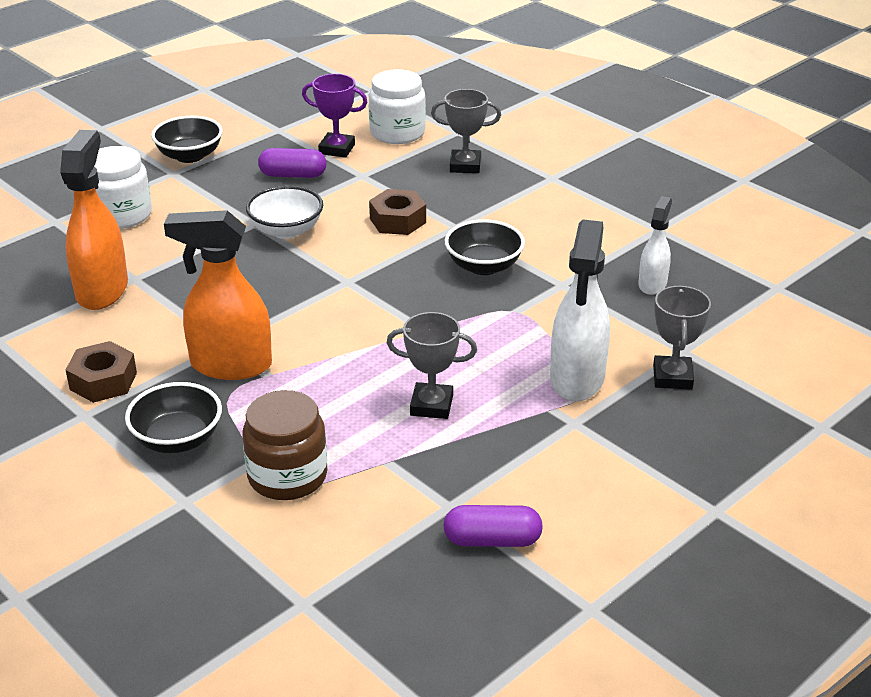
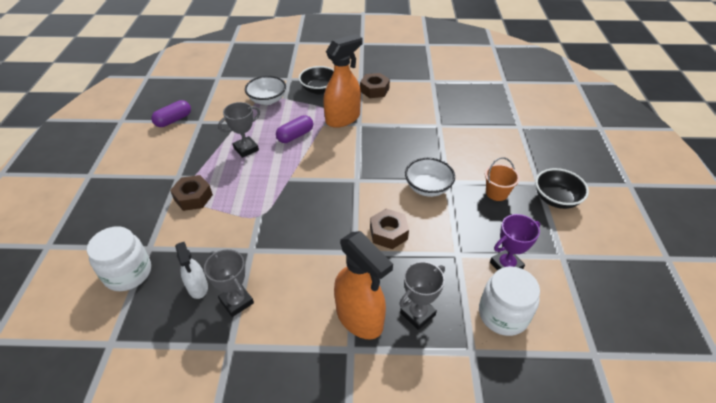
camera: 135 degrees right, 10 degrees up
(102, 290) = (439, 114): orange spray bottle -> orange spray bottle (359, 318)
(121, 215) = (505, 146): white jar -> white jar (128, 273)
(229, 189) = (496, 193): none -> orange bucket
(287, 476) = (267, 100): brown jar -> white bowl
(293, 175) = (488, 225): purple capsule -> purple capsule (295, 136)
(484, 266) = (305, 233): black bowl -> none
(577, 379) = (193, 197): white spray bottle -> brown nut
(672, 377) = (145, 227): grey trophy -> grey trophy (236, 301)

